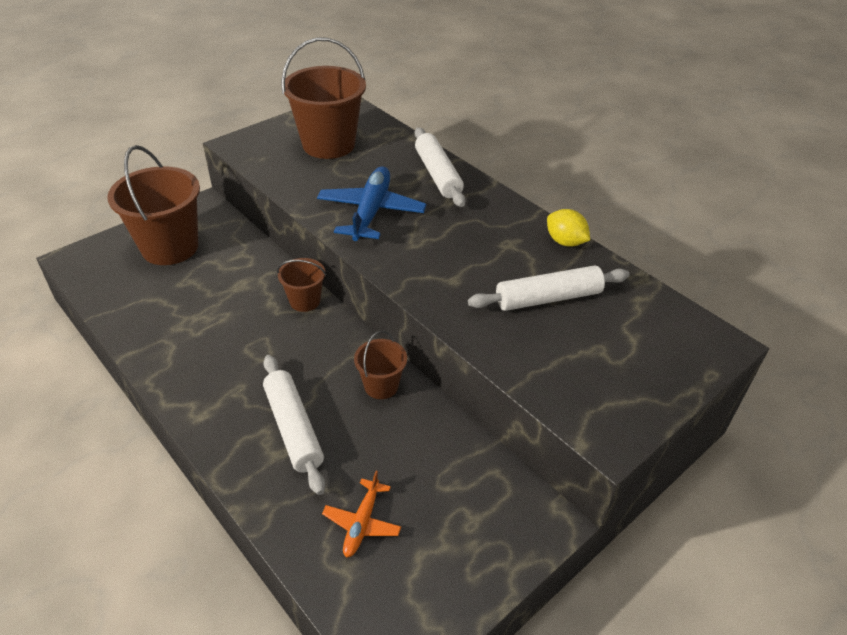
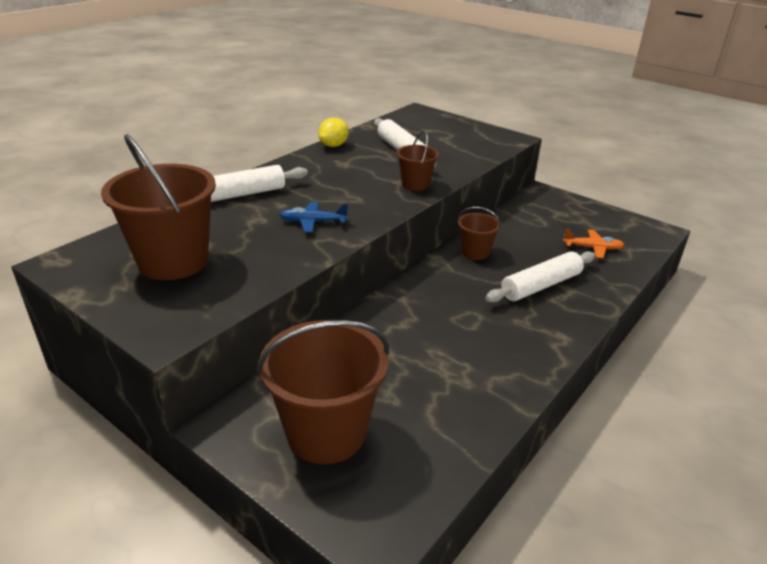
camera: 100 degrees left, 10 degrees down
(305, 301) = (392, 303): brown bucket -> brown bucket (415, 184)
(371, 212) = (313, 222): blue plane -> blue plane, size x0.55

